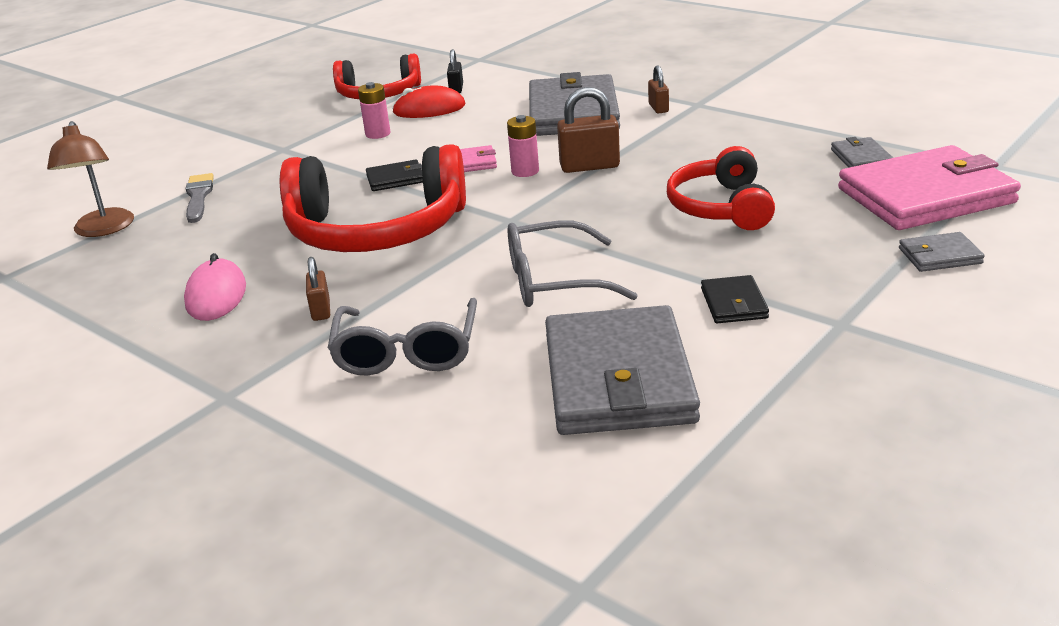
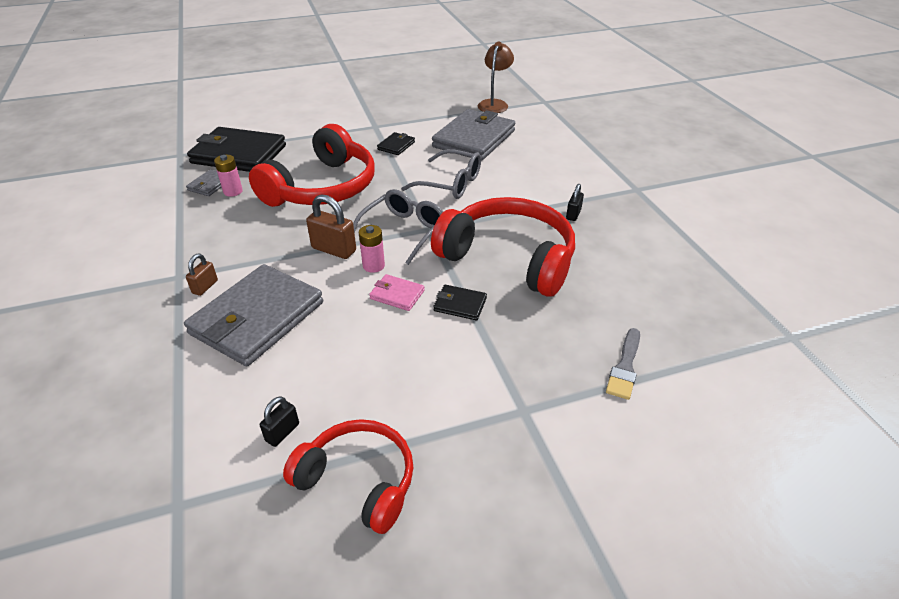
camera: 150 degrees left, 10 degrees up
(103, 229) = (714, 360): brown lamp -> brown lamp (494, 104)
(216, 295) = (629, 249): pink mouse -> none
(321, 310) = (573, 214): brown padlock -> black padlock
(378, 134) = (424, 383): pink battery -> pink battery (233, 191)
(406, 352) = (545, 178): grey glasses -> grey glasses (403, 231)
(429, 109) = (345, 403): red mouse -> none
(720, 207) = (323, 188): red headphones -> red headphones, size x1.62
(926, 195) = (239, 154): pink wallet -> black wallet
(939, 256) = (295, 132): grey wallet -> none

